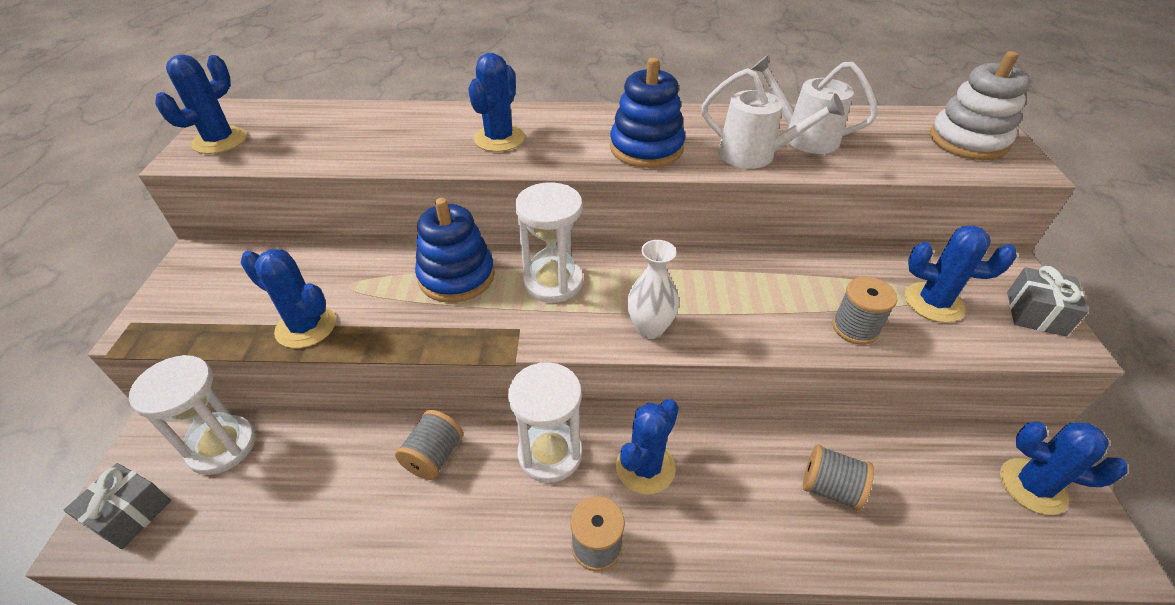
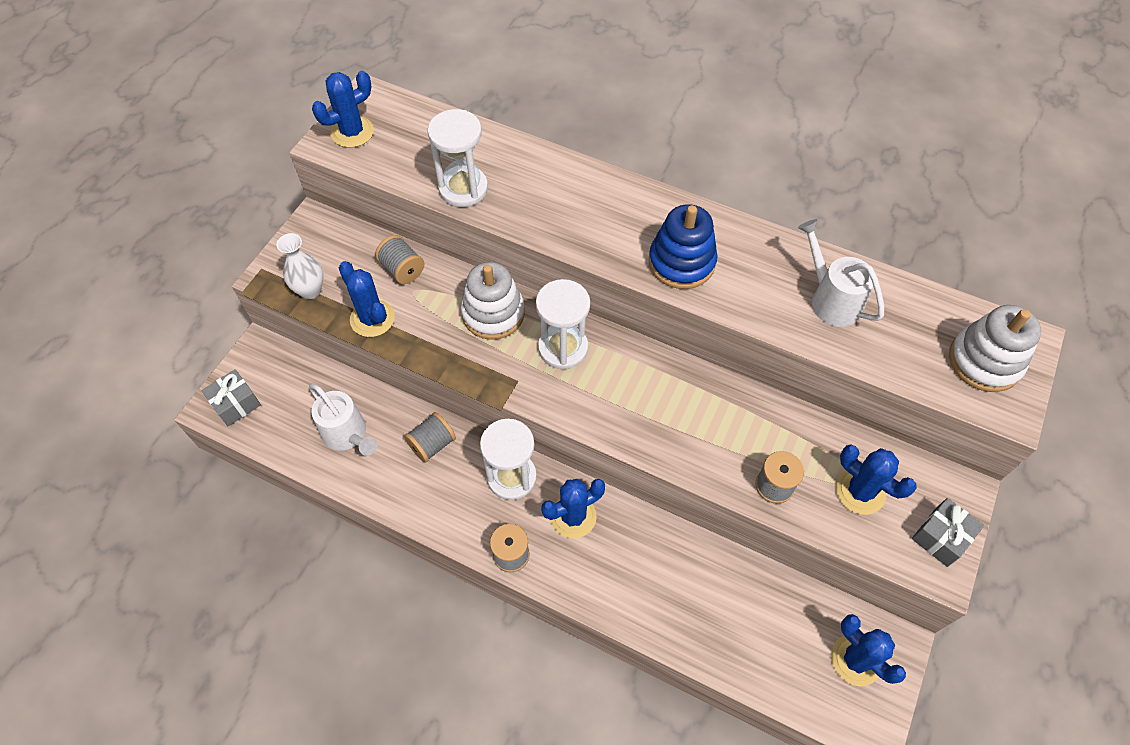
camera: 25 degrees right, 15 degrees up
(222, 446) = (299, 377): white hourglass -> white hourglass (463, 188)
(456, 276) = (493, 313): blue stacking toy -> white stacking toy
(499, 139) = (566, 206): blue cactus -> none
(650, 328) = (613, 420): white vase -> white vase (310, 290)
(755, 155) = (770, 305): white watering can -> white watering can (348, 435)
(830, 488) = (697, 591): grey spool -> grey spool (402, 269)

